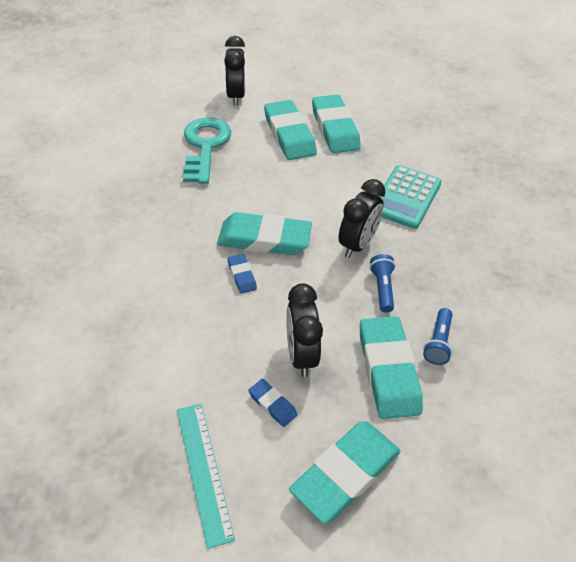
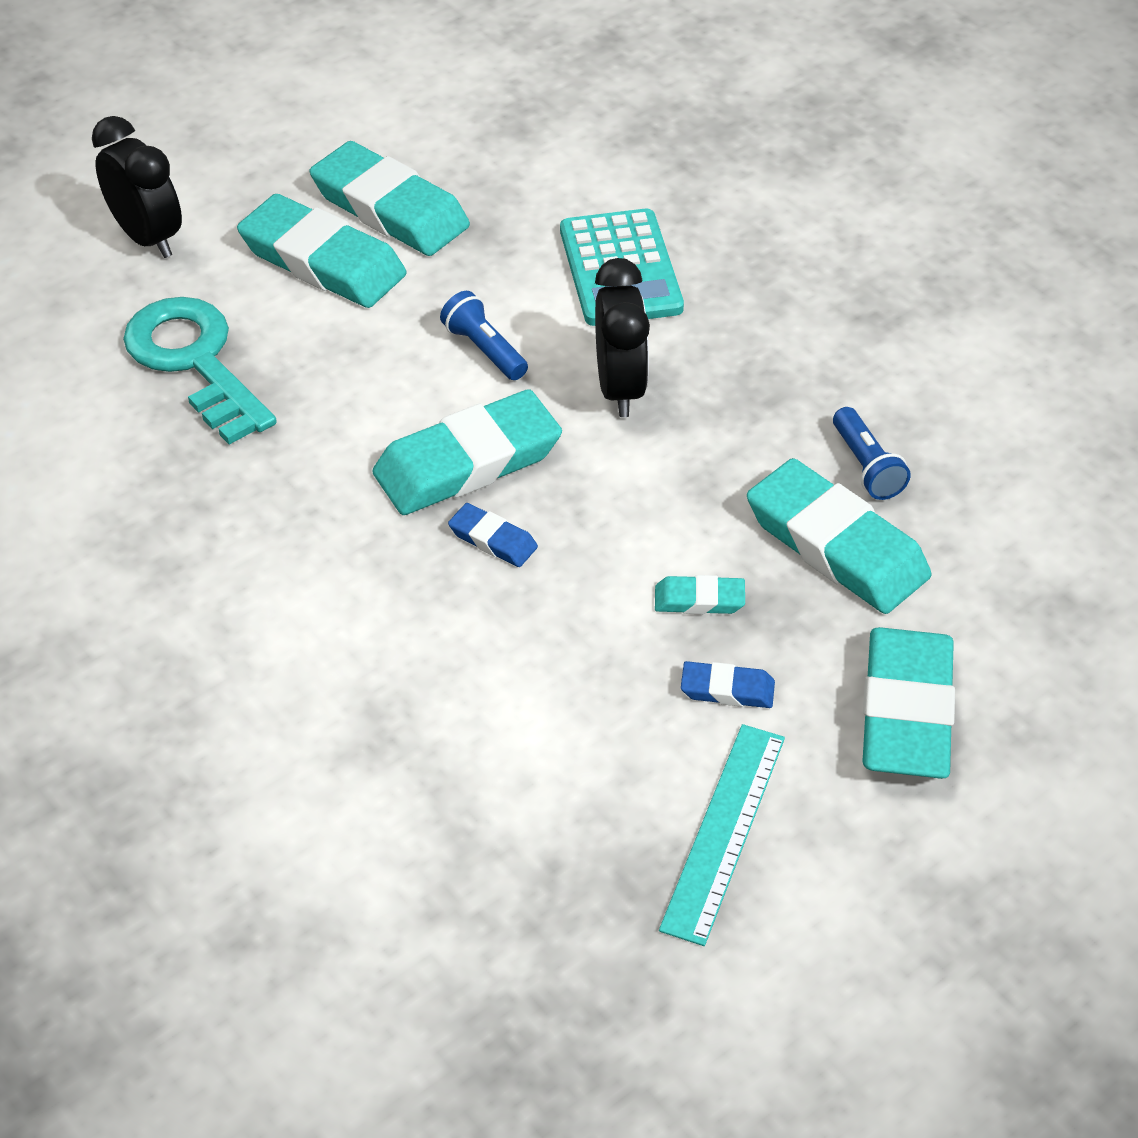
camera: 35 degrees left, 0 degrees up
(204, 471) = (724, 831): turquoise ruler -> turquoise ruler turned 75 degrees clockwise
(301, 355) = (699, 600): black clock -> turquoise eraser
(382, 288) = (720, 434): blue flashlight -> blue flashlight (484, 350)

